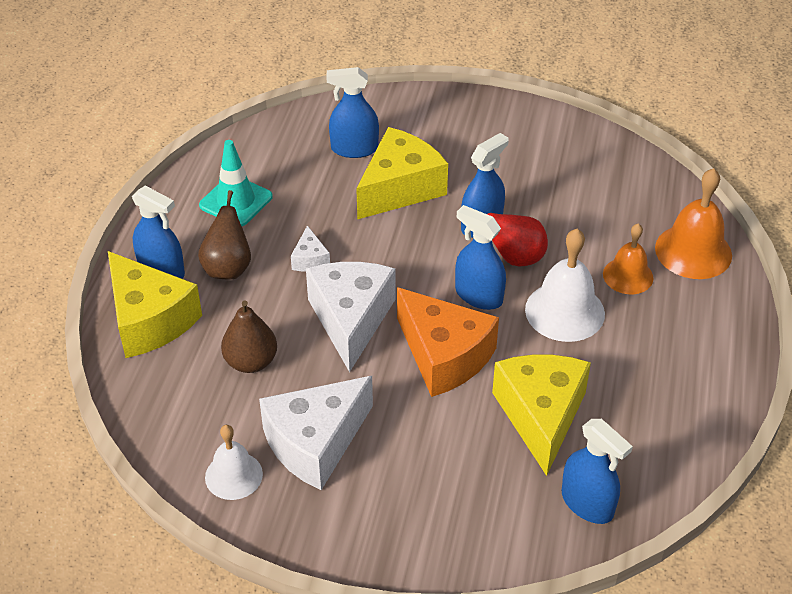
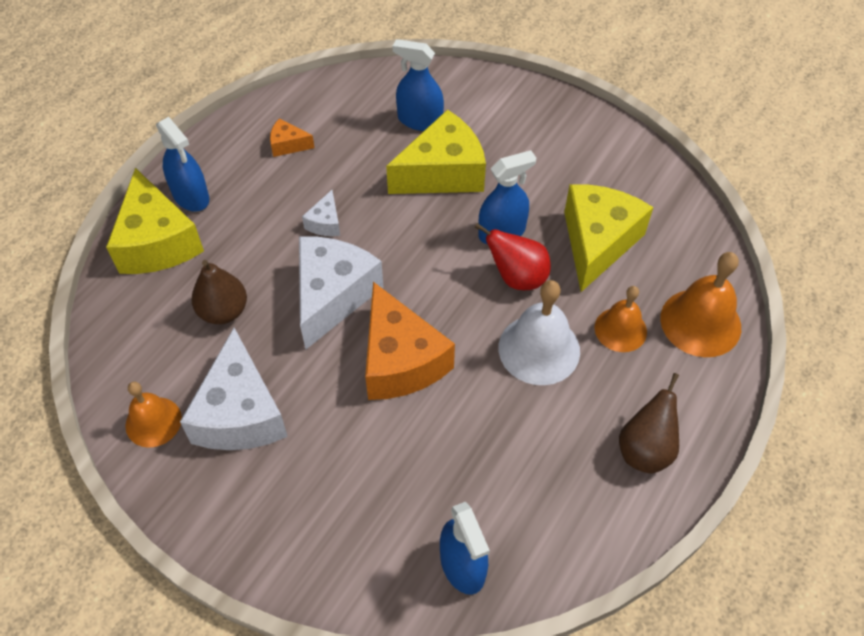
camera: 20 degrees right, 10 degrees up
(228, 268) = (249, 210): brown pear -> brown pear (645, 449)
(233, 475) = (153, 422): white bell -> orange bell
(236, 201) = (288, 145): turquoise traffic cone -> orange cheese
(315, 443) = (240, 413): white cheese -> white cheese turned 75 degrees counterclockwise
(478, 296) = (463, 307): blue spray bottle -> none
(540, 416) = (462, 454): yellow cheese -> yellow cheese (597, 242)

